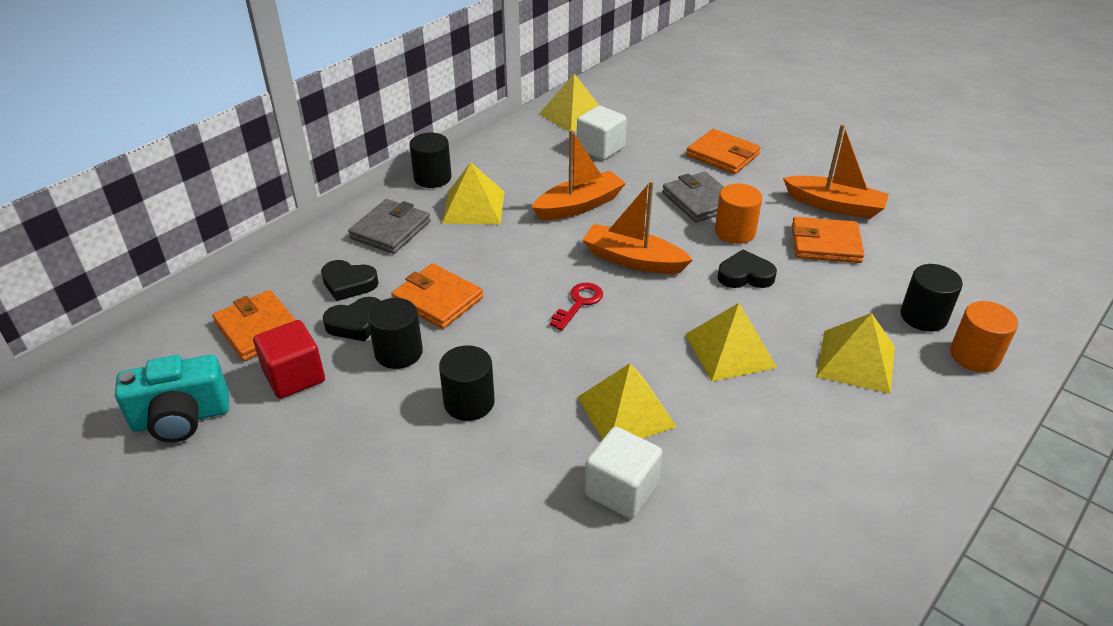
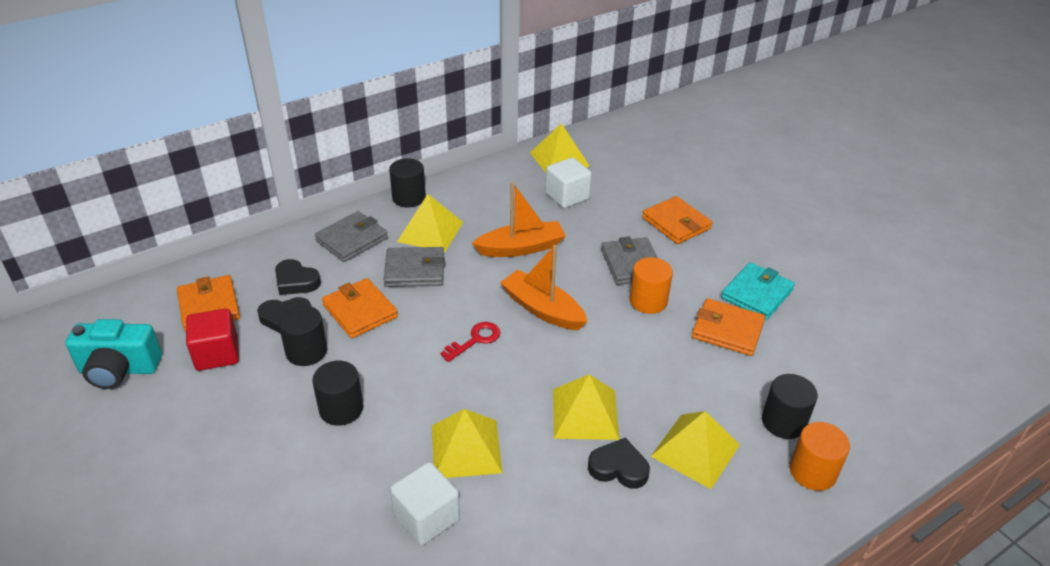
camera: 15 degrees right, 0 degrees up
(477, 248) = (415, 270): none -> grey wallet
(745, 275) = (636, 345): black heart -> black heart (618, 468)
(835, 206) = (756, 294): orange boat -> turquoise wallet

